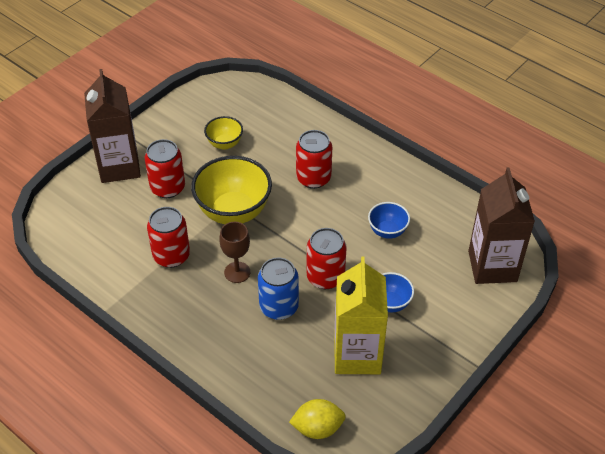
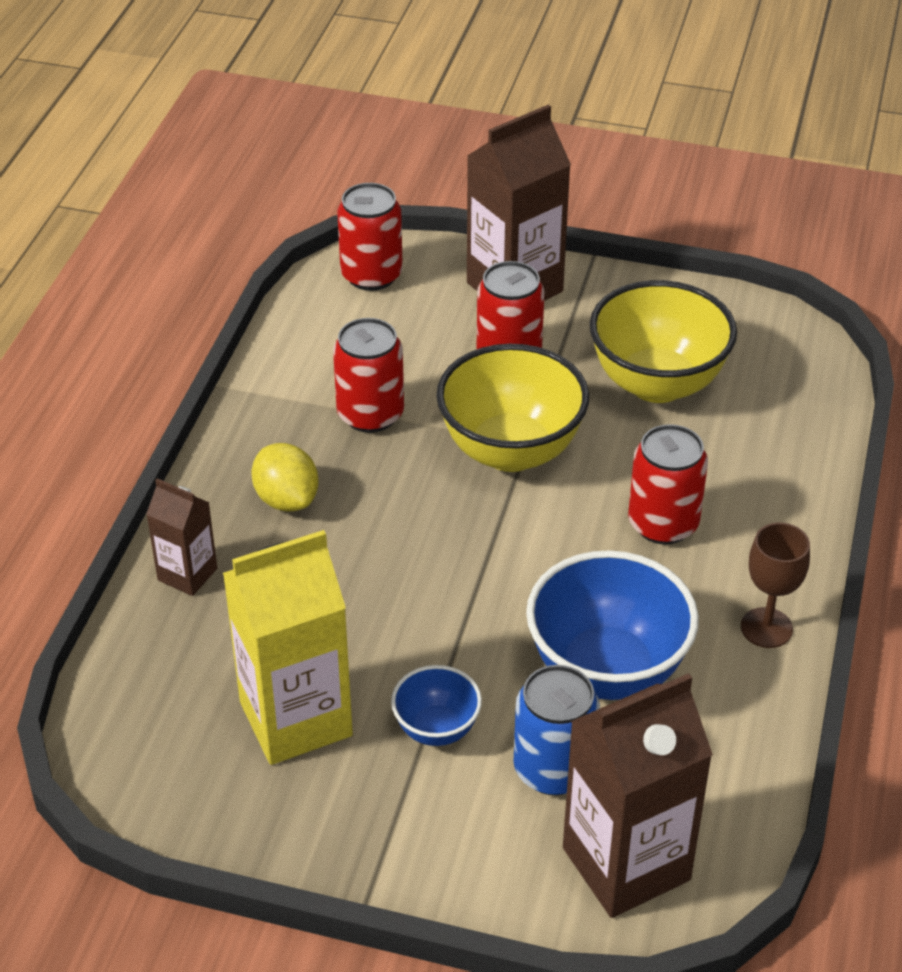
camera: 65 degrees right, 5 degrees down
(224, 144) = (657, 383): yellow bowl -> yellow bowl, size x1.92
(237, 272) = (384, 502): brown goblet -> brown goblet (766, 628)
(237, 369) = (187, 574): none -> brown carton
(279, 307) = (341, 580): blue can -> blue can (553, 769)
(317, 428) = (120, 716): yellow lemon -> yellow lemon (286, 499)
(325, 277) = (442, 618): red can -> red can (371, 275)
(387, 231) = (607, 670): blue bowl -> blue bowl, size x1.92

